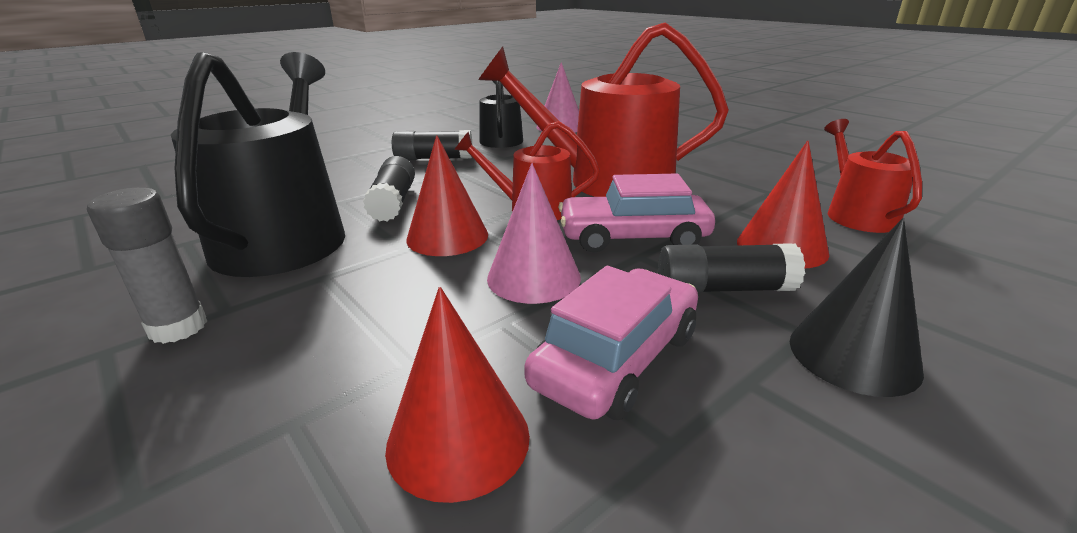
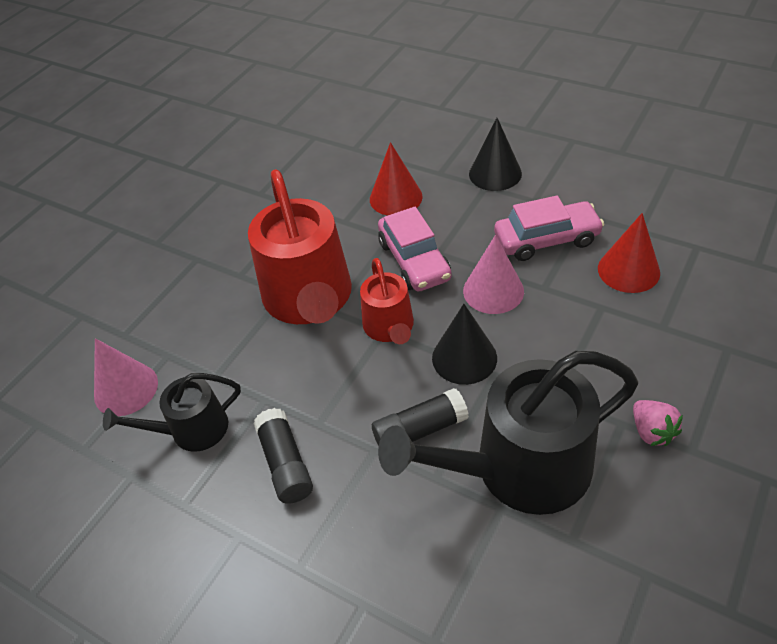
camera: 105 degrees left, 20 degrees up
(178, 327) = (651, 432): grey glue stick -> pink strawberry
(447, 237) = (464, 358): red cone -> black cone
(616, 359) = (546, 239): pink car -> pink car turned 150 degrees clockwise
(723, 289) = (460, 214): black glue stick -> none
(857, 214) = (329, 170): red watering can -> none

